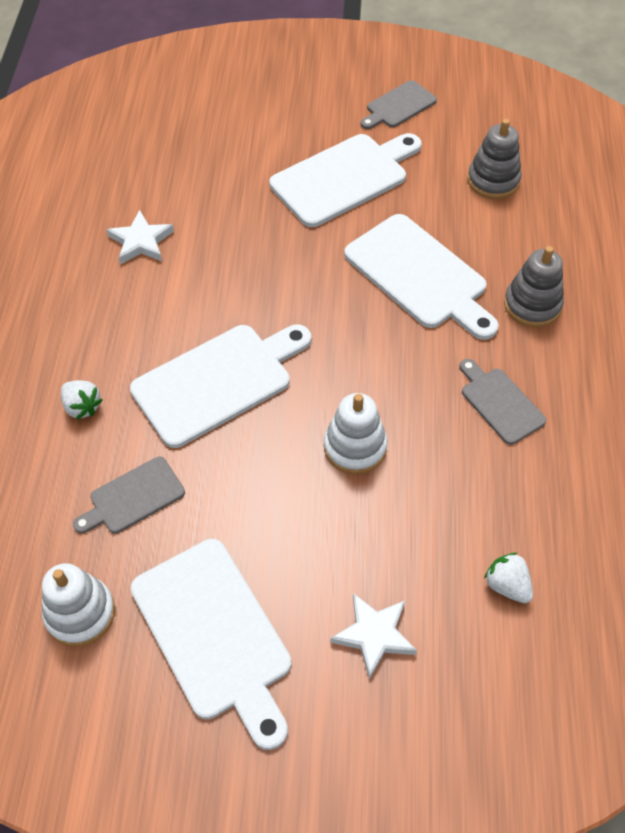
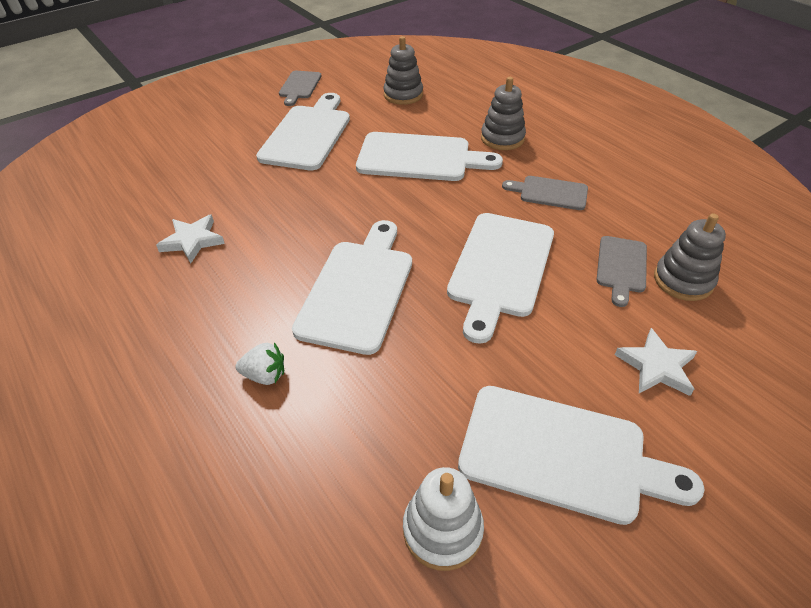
camera: 40 degrees left, 10 degrees down
(133, 497) = (383, 408): grey cutting board -> grey cutting board (621, 267)
(355, 447) = (500, 268): white stacking toy -> white cutting board
(507, 585) = (683, 280): white strawberry -> grey stacking toy

